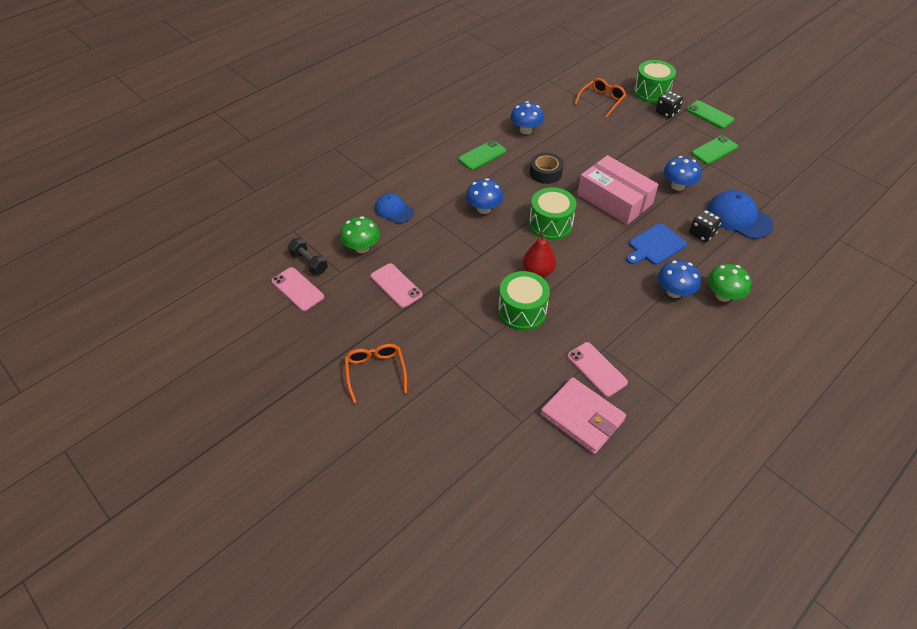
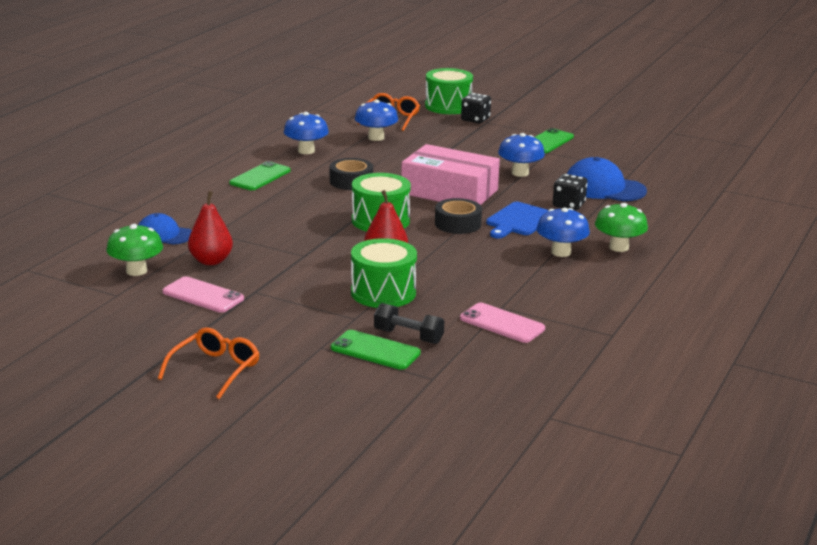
camera: 20 degrees left, 25 degrees down
(297, 289) = (62, 317): pink phone -> none
(309, 263) = (66, 293): black dumbbell -> black dumbbell (408, 336)
(375, 372) = (215, 369): orange glasses -> orange glasses turned 60 degrees clockwise
(415, 247) = (211, 261): none -> red pear
(484, 209) = (286, 219): blue mushroom -> blue mushroom (376, 137)
(582, 417) = (505, 363): pink wallet -> none
(606, 240) = (458, 224): none -> black tape
(709, 115) = (527, 116): green phone -> green phone (375, 351)

